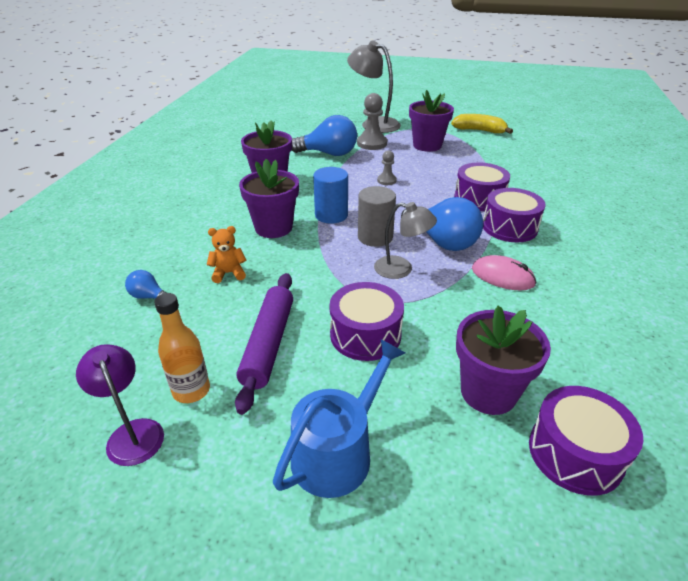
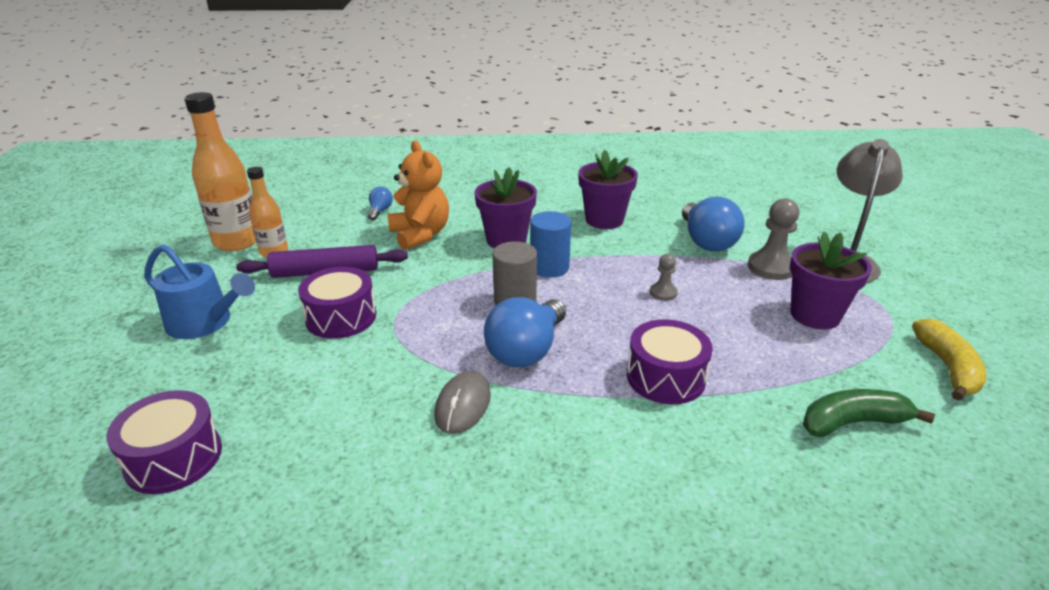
camera: 75 degrees right, 5 degrees down
(132, 433) = (237, 242): purple lamp -> orange bottle
(229, 273) = (420, 235): orange teddy bear -> orange teddy bear, size x1.92
(401, 269) = (455, 326): grey lamp -> none
(488, 392) = (259, 398): purple flower pot -> none
(502, 276) = (463, 405): pink mouse -> grey mouse
(509, 227) = (594, 410): purple drum -> none
(520, 161) = (853, 422): none -> green banana

